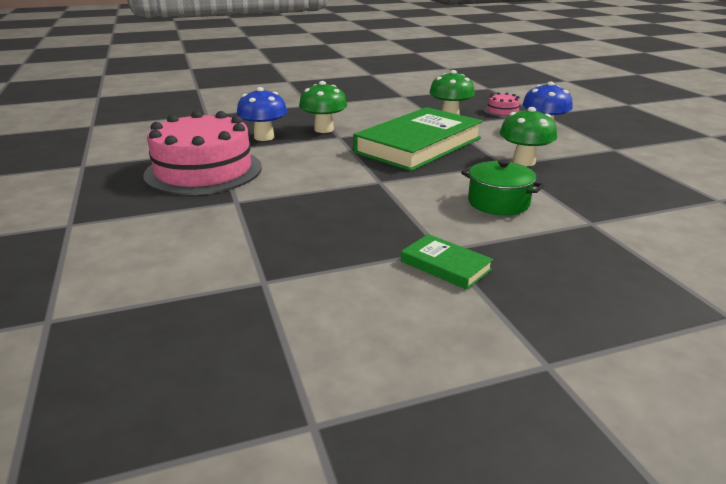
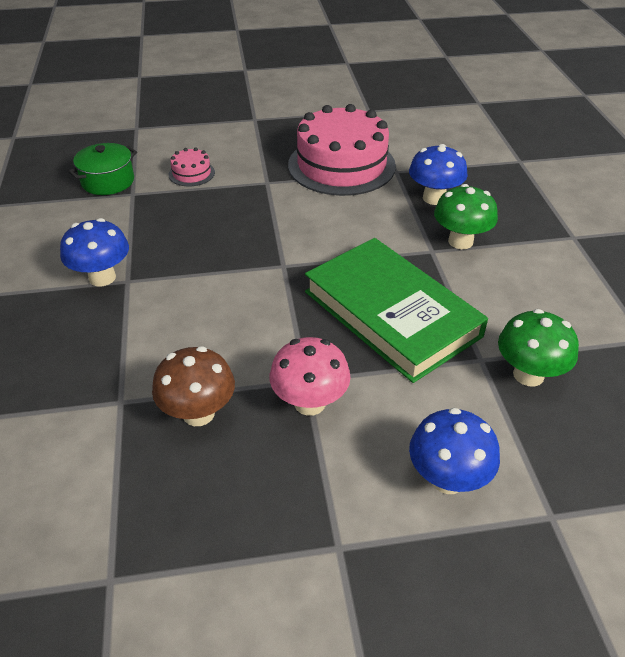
camera: 100 degrees right, 15 degrees up
(445, 265) = (102, 277): green book -> blue mushroom
(498, 203) = (198, 341): green pot -> green pot (108, 181)
(502, 111) = (563, 455): pink cake -> pink cake (191, 173)
(524, 162) = (310, 403): green mushroom -> pink mushroom
(569, 193) = (198, 413): none -> brown mushroom

